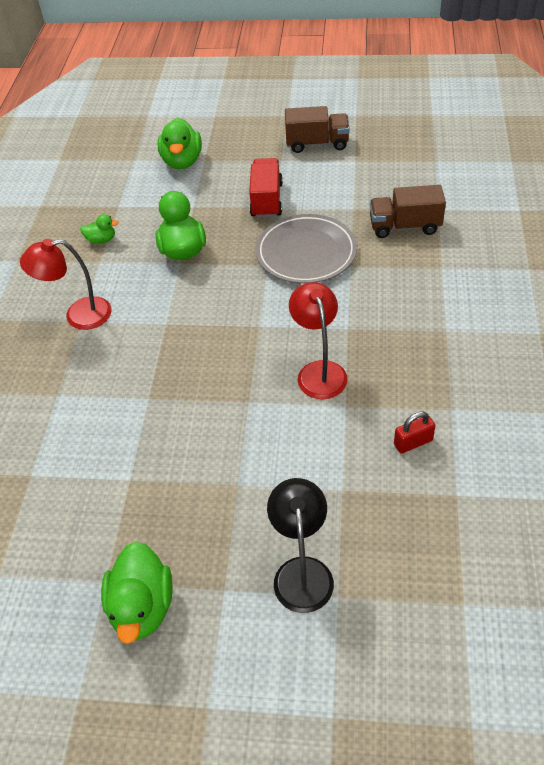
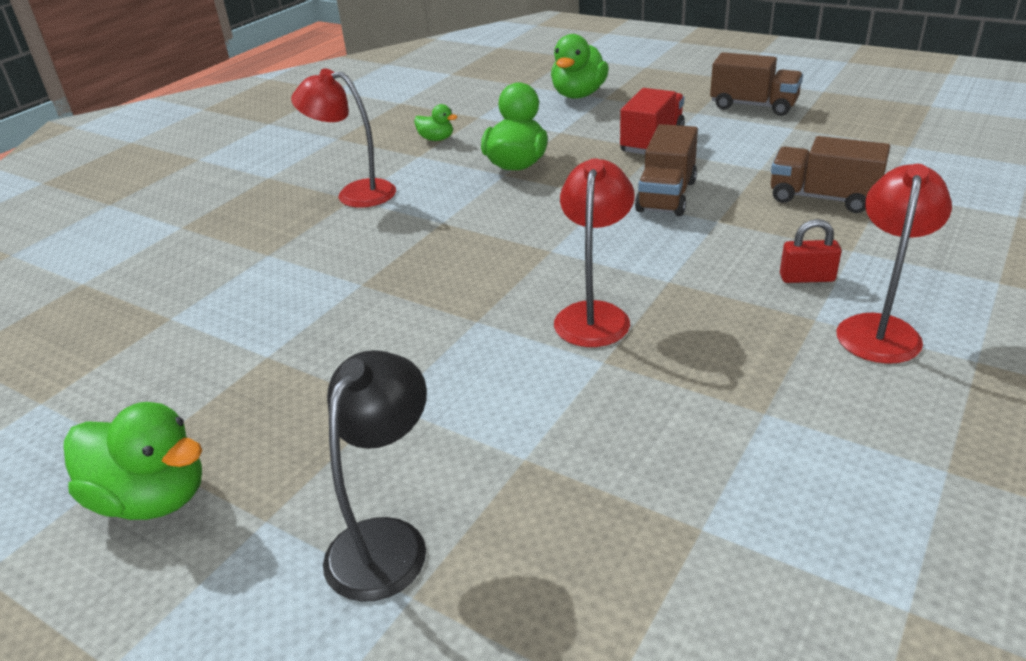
camera: 25 degrees right, 15 degrees down
(142, 606) = (152, 498): green duck -> green duck turned 90 degrees counterclockwise
(306, 252) = (666, 196): grey plate -> brown truck
(413, 442) = (674, 435): red padlock -> red padlock (807, 278)
(482, 326) = (879, 328): none -> red lamp

